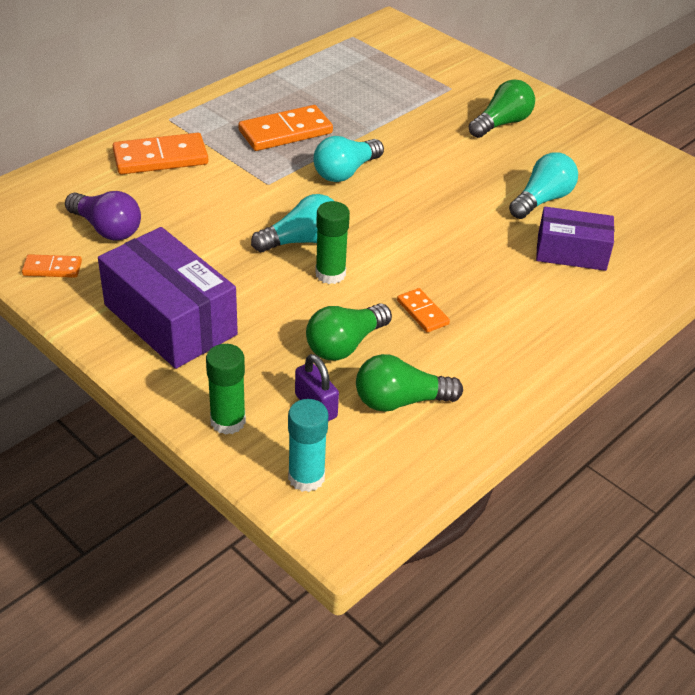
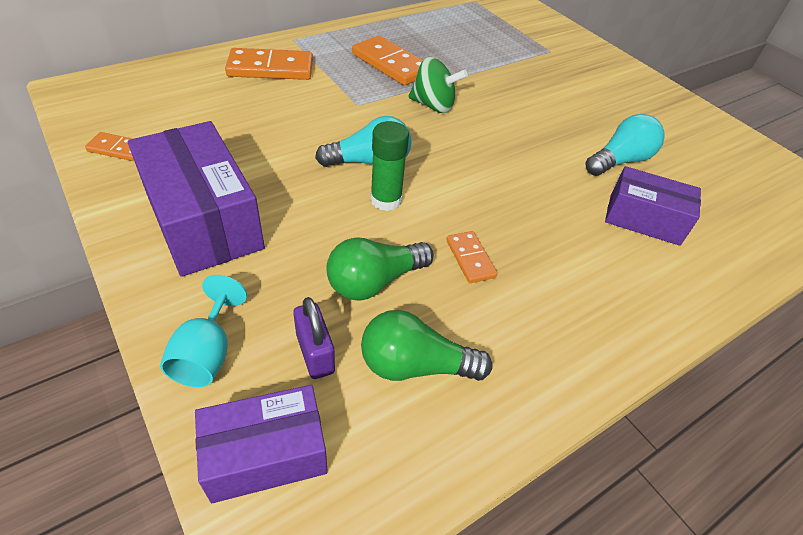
camera: 10 degrees right, 5 degrees up
(107, 229) = (190, 121): purple light bulb -> none
(228, 421) = (207, 354): green glue stick -> turquoise goblet
(285, 132) = (390, 64): orange domino -> orange domino turned 60 degrees clockwise
(306, 477) = (266, 454): turquoise glue stick -> purple box
(345, 172) = (433, 105): turquoise light bulb -> green spinning top
(502, 123) = (591, 86): green light bulb -> none

